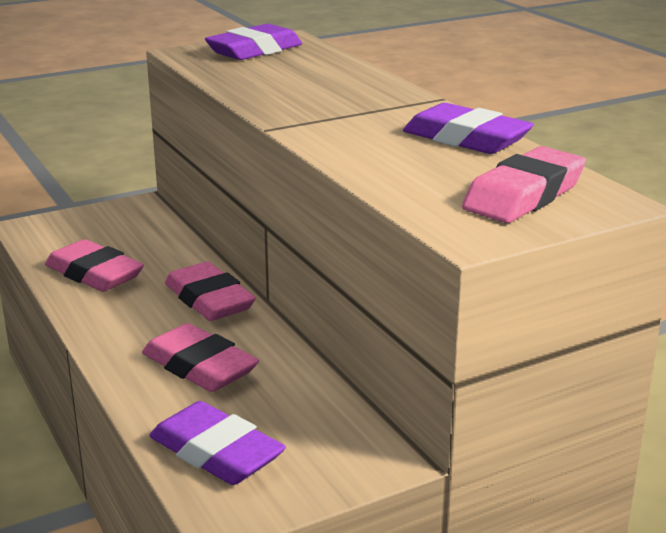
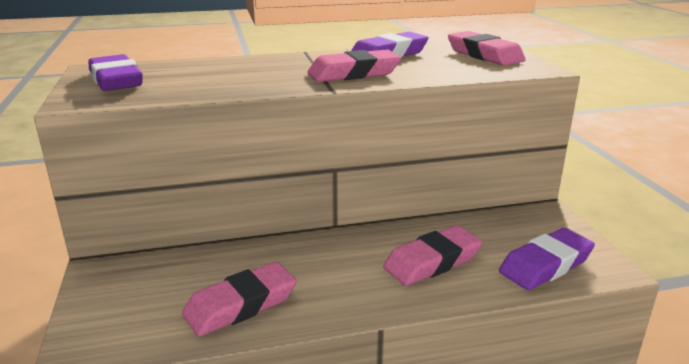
camera: 75 degrees left, 0 degrees up
(209, 300) = (327, 248): pink eraser -> pink eraser (354, 73)

